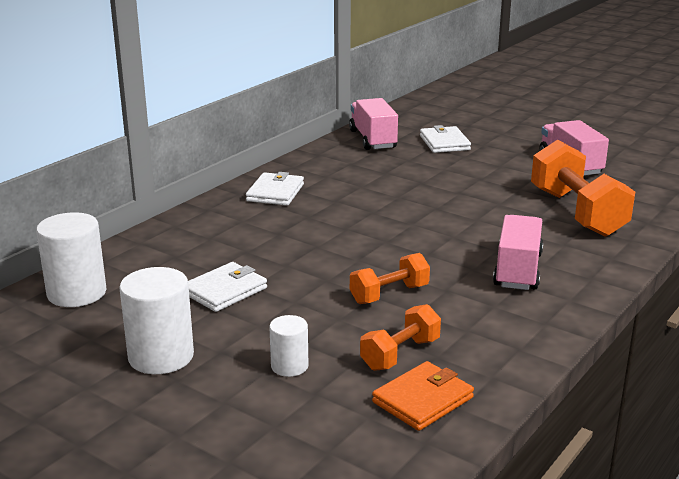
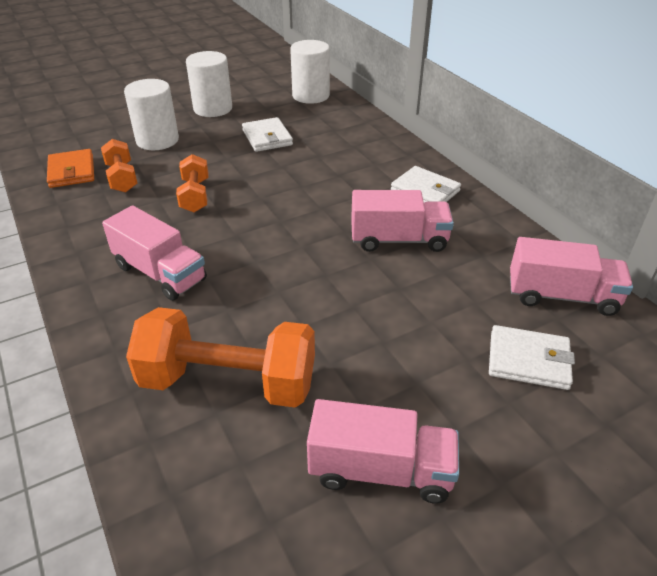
camera: 115 degrees right, 15 degrees up
(289, 366) = (157, 140): white cylinder -> white cylinder, size x1.77
(362, 191) = (399, 240): none -> pink truck

